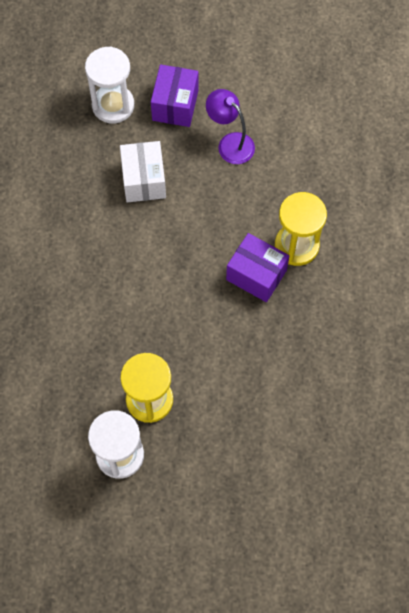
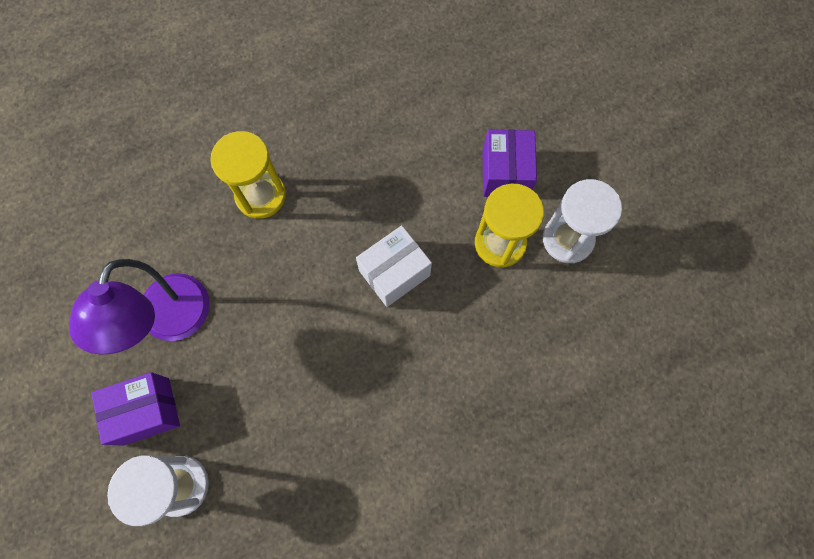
camera: 120 degrees left, 5 degrees up
(144, 180) = (263, 389): white box -> white box (394, 273)
(230, 143) = (170, 322): purple lamp -> purple lamp, size x1.54
(256, 275) = (314, 216): purple box -> purple box (505, 173)

